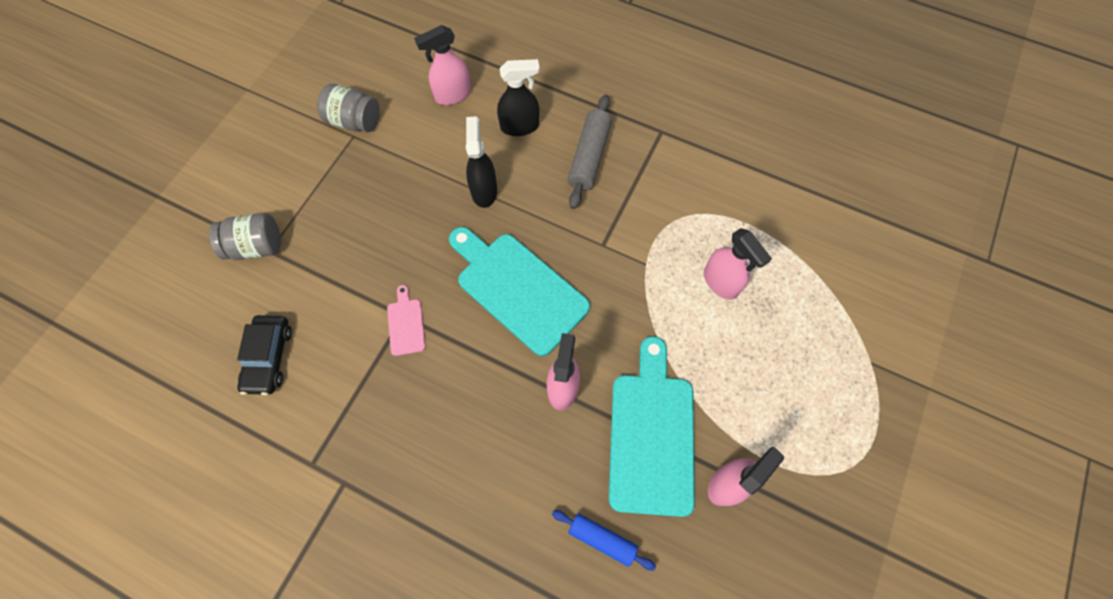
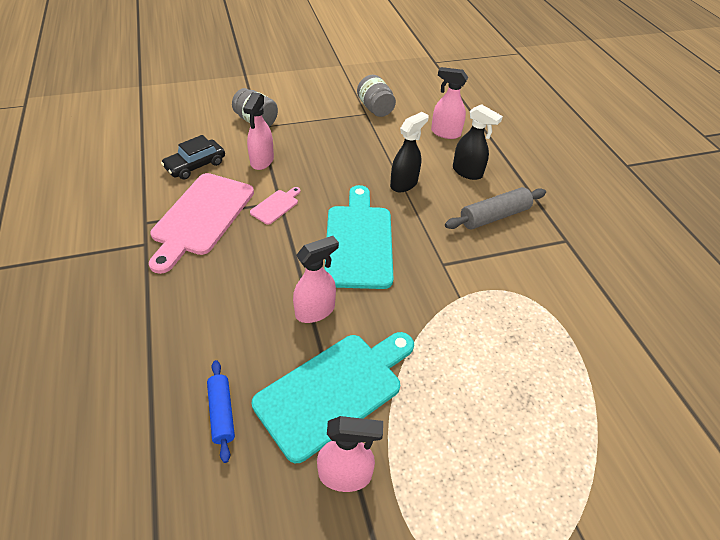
camera: 45 degrees right, 20 degrees down
(355, 404) = (201, 217): none -> pink cutting board
(721, 282) = (504, 354): pink spray bottle -> pink spray bottle (262, 161)

